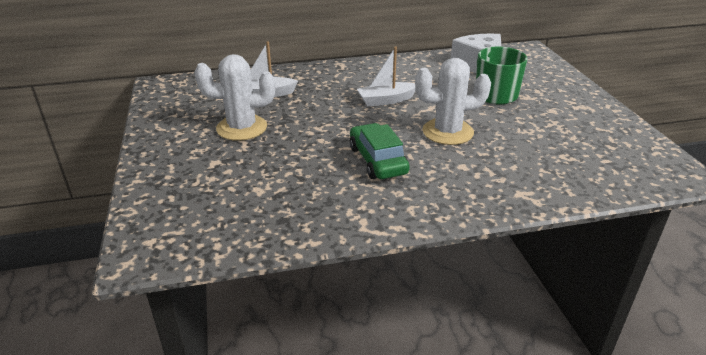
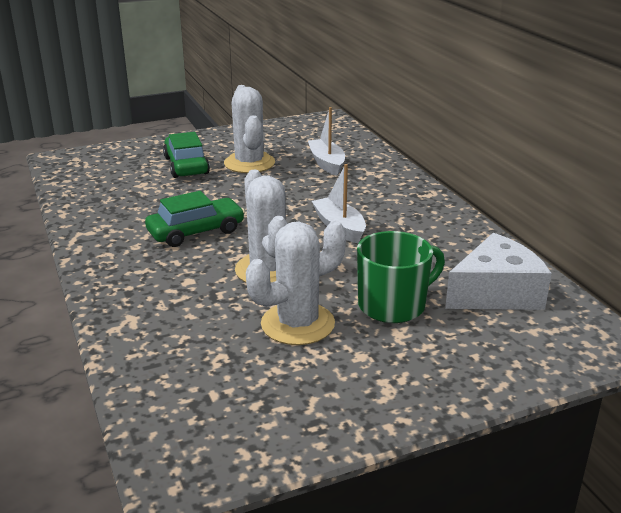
camera: 80 degrees right, 5 degrees down
(225, 162) = (186, 165): none -> green car
(520, 126) = (297, 324): none -> white cactus

